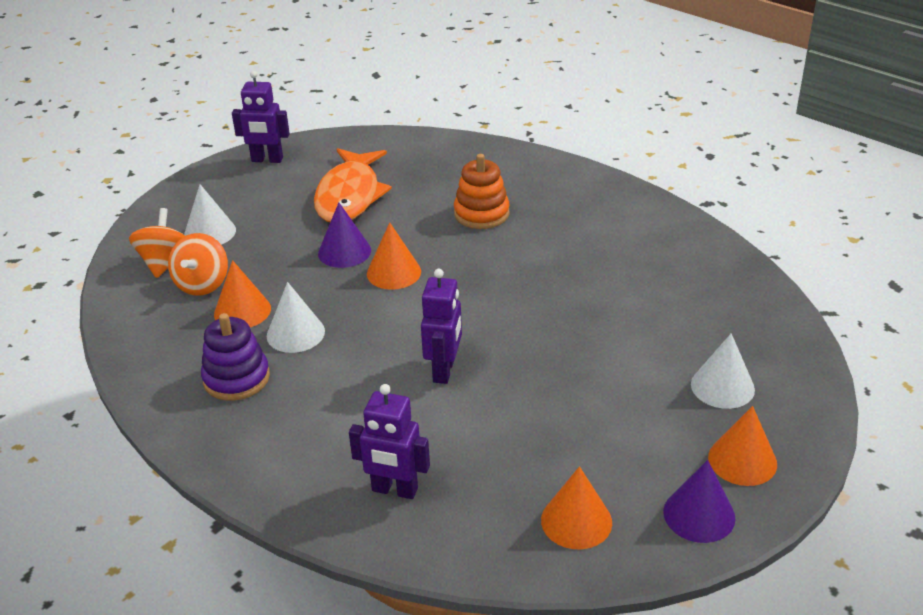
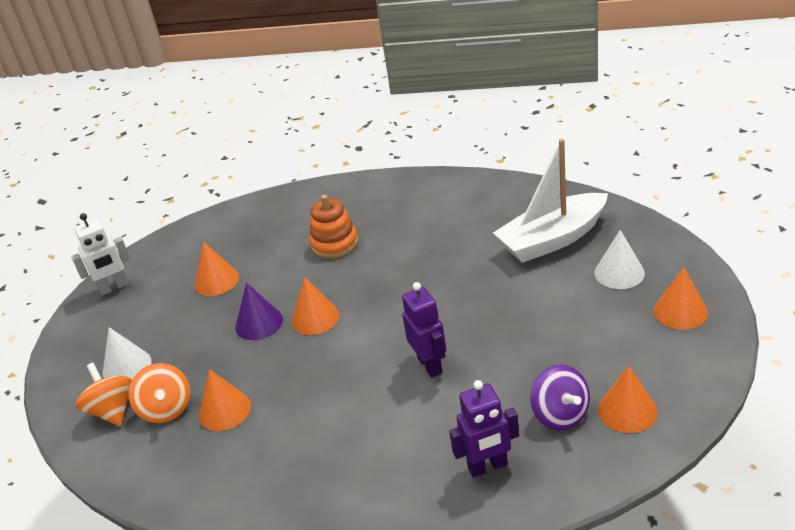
camera: 30 degrees left, 0 degrees up
(236, 378) = (277, 462): purple stacking toy -> none
(267, 160) = (114, 287): purple robot -> white robot
(295, 333) = (288, 402): white cone -> none
(350, 196) = (216, 281): orange fish -> orange cone
(509, 485) = (560, 414): none -> purple spinning top
(691, 317) = (552, 239): none -> white boat
(699, 514) = (693, 360): purple cone -> none

